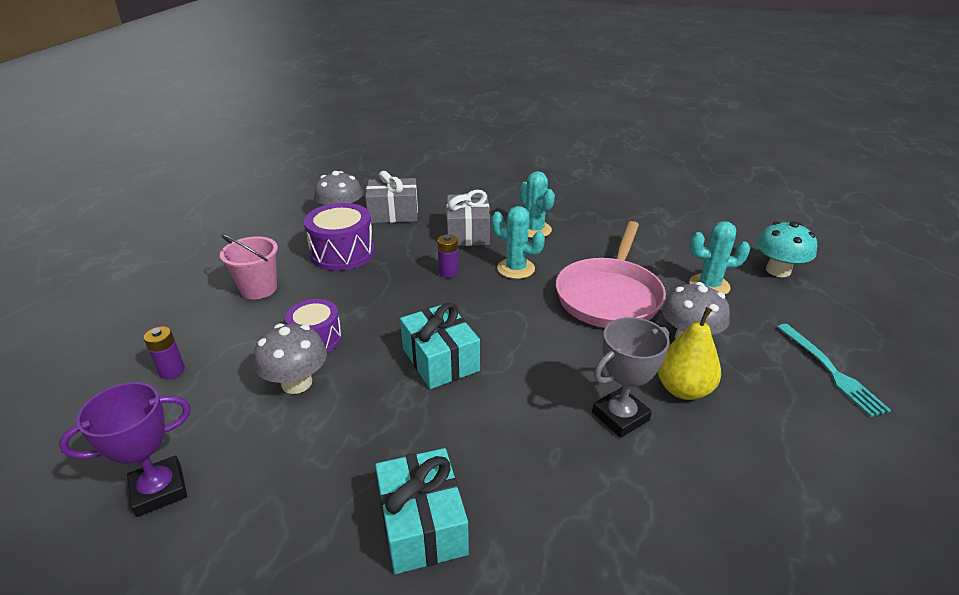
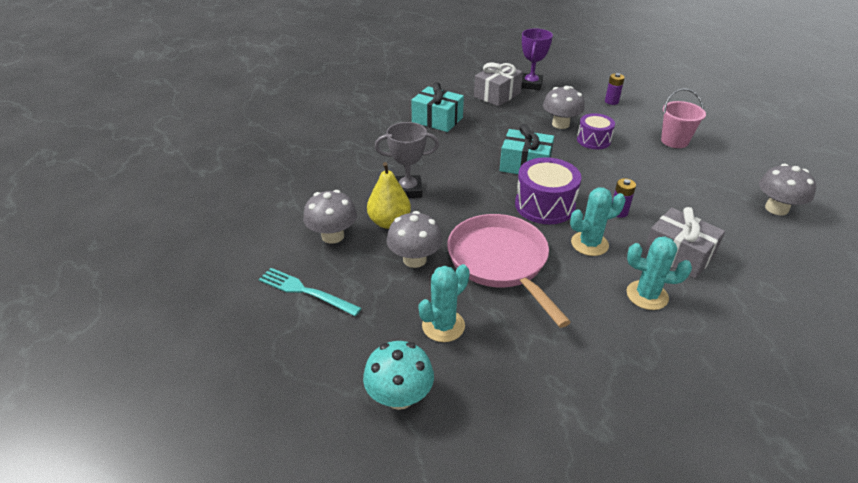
camera: 135 degrees right, 5 degrees up
(342, 253) = (698, 184): purple drum -> purple drum (544, 205)
(393, 213) = (759, 235): grey gift -> grey gift (497, 95)
(620, 416) = (408, 190): grey trophy -> grey trophy turned 75 degrees clockwise
(769, 413) = (333, 236): none -> grey mushroom

